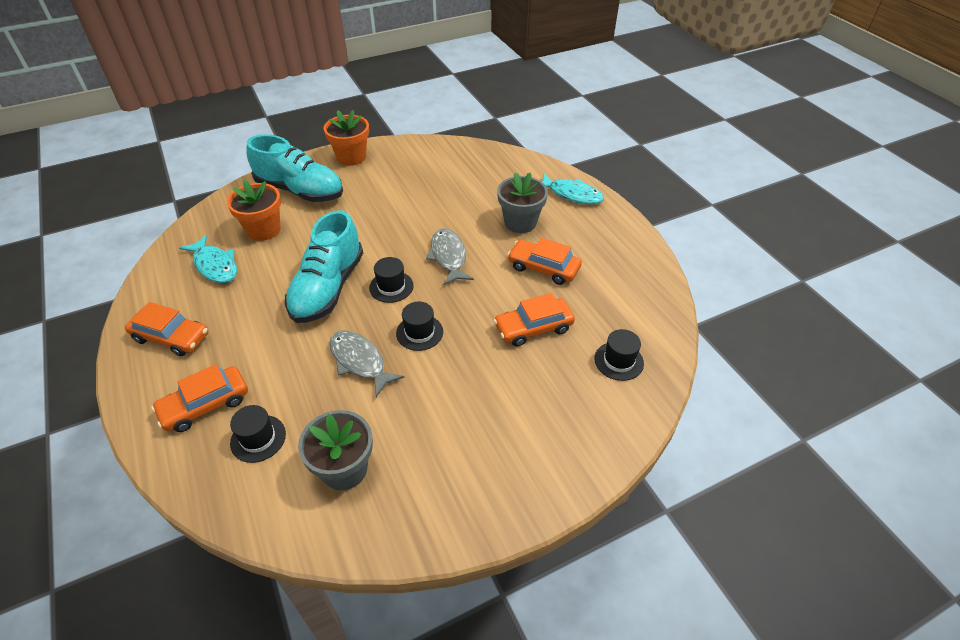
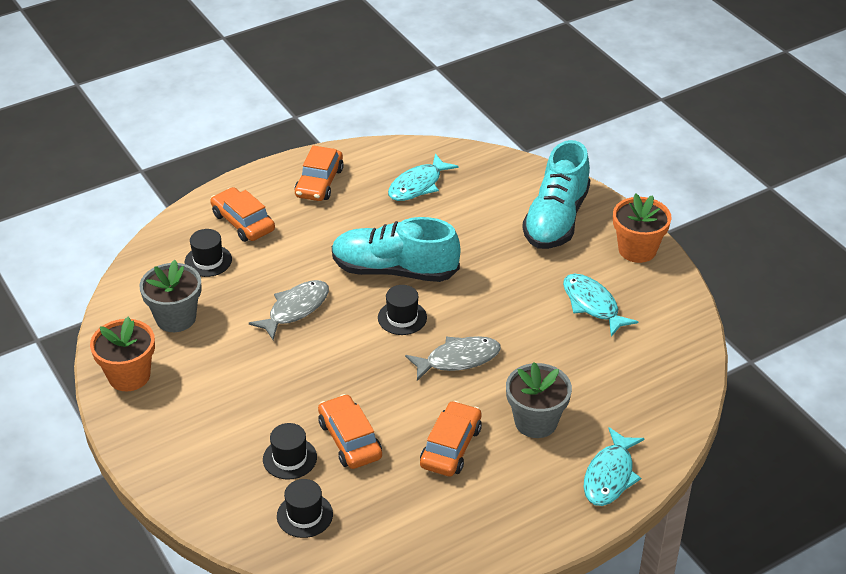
camera: 85 degrees right, 5 degrees down
(263, 230) = (479, 206): orange flower pot -> orange flower pot (129, 376)
(404, 183) = (592, 304): none -> turquoise fish
(419, 332) = (336, 347): black hat -> black hat (290, 458)

